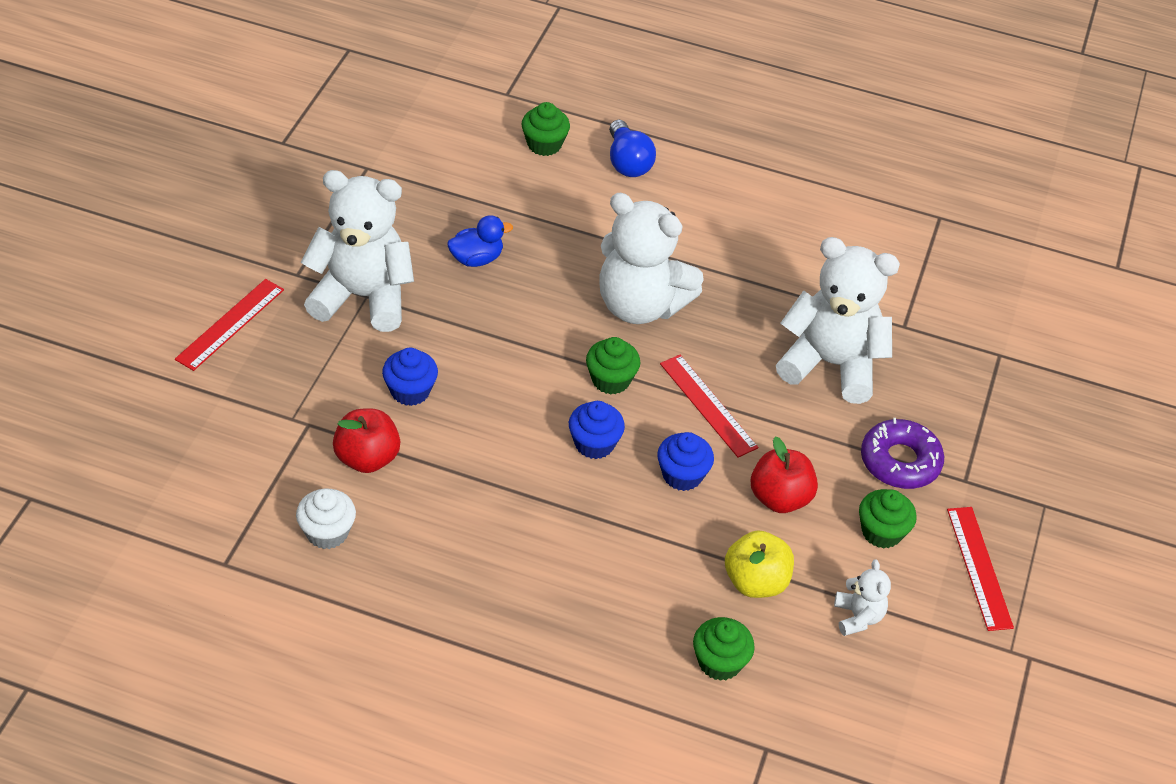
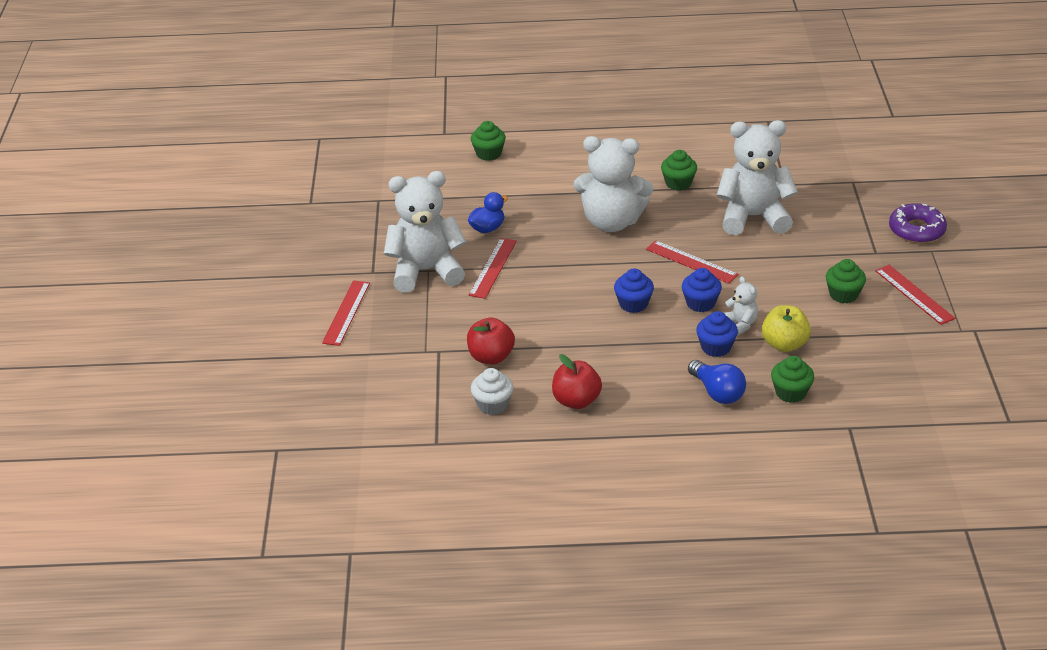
camera: 15 degrees left, 10 degrees down
(410, 391) = (494, 312): blue cupcake -> blue cupcake (716, 347)
(448, 322) = (493, 268): none -> red ruler
(611, 380) = (620, 267): green cupcake -> green cupcake (678, 183)
(627, 162) = (550, 148): blue light bulb -> blue light bulb (717, 392)
(780, 498) = (769, 296): red apple -> red apple (576, 401)
(858, 617) = (859, 342): white teddy bear -> white teddy bear (740, 324)
(900, 461) = (830, 255): purple donut -> purple donut (916, 230)

